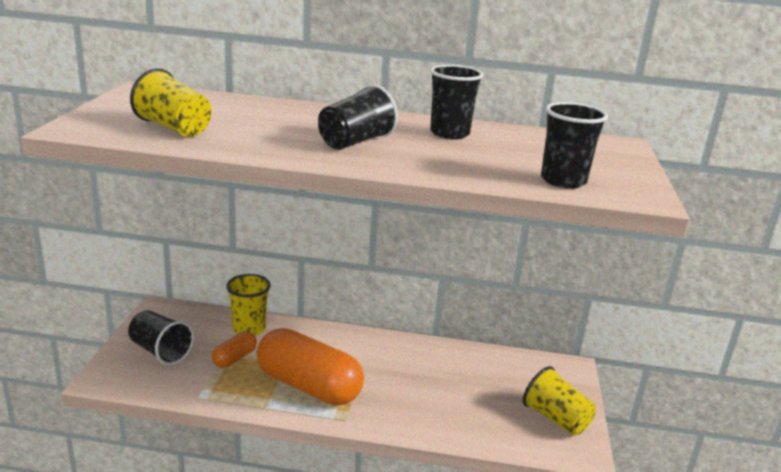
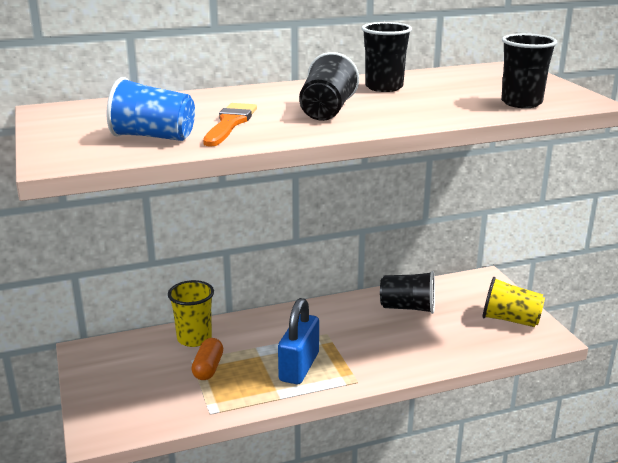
camera: 25 degrees left, 0 degrees up
(160, 351) = (129, 388): black cup -> black cup (408, 307)
(174, 128) = (153, 137): yellow cup -> blue cup
(253, 132) = (230, 123): none -> orange brush
(309, 386) = (299, 367): orange capsule -> blue padlock

